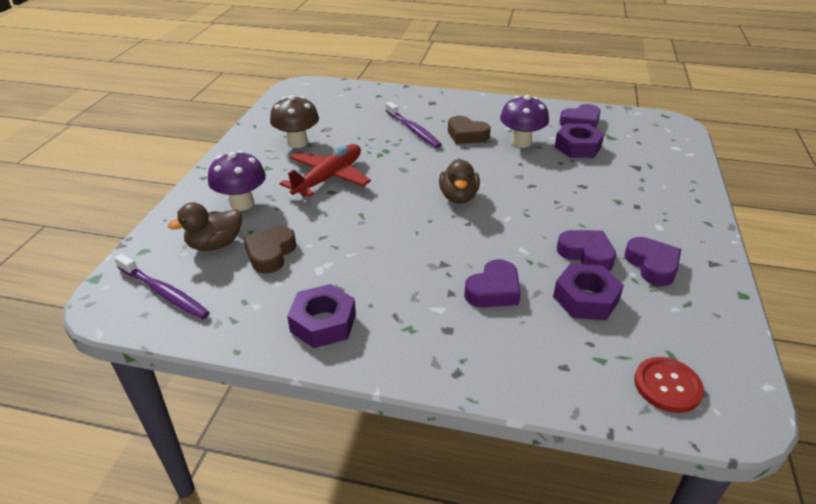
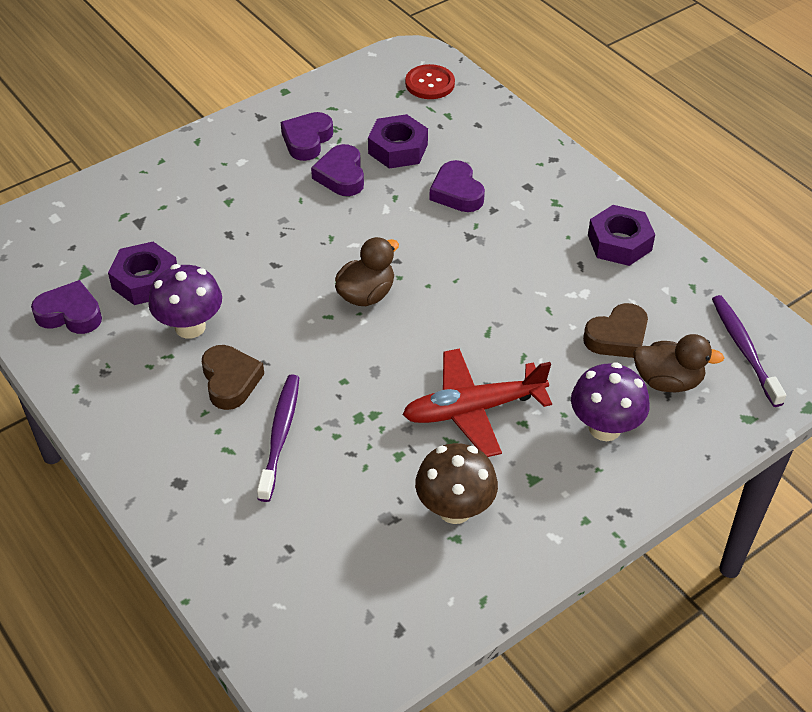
camera: 140 degrees left, 10 degrees up
(493, 290) = (457, 192): purple heart -> purple heart turned 105 degrees counterclockwise

